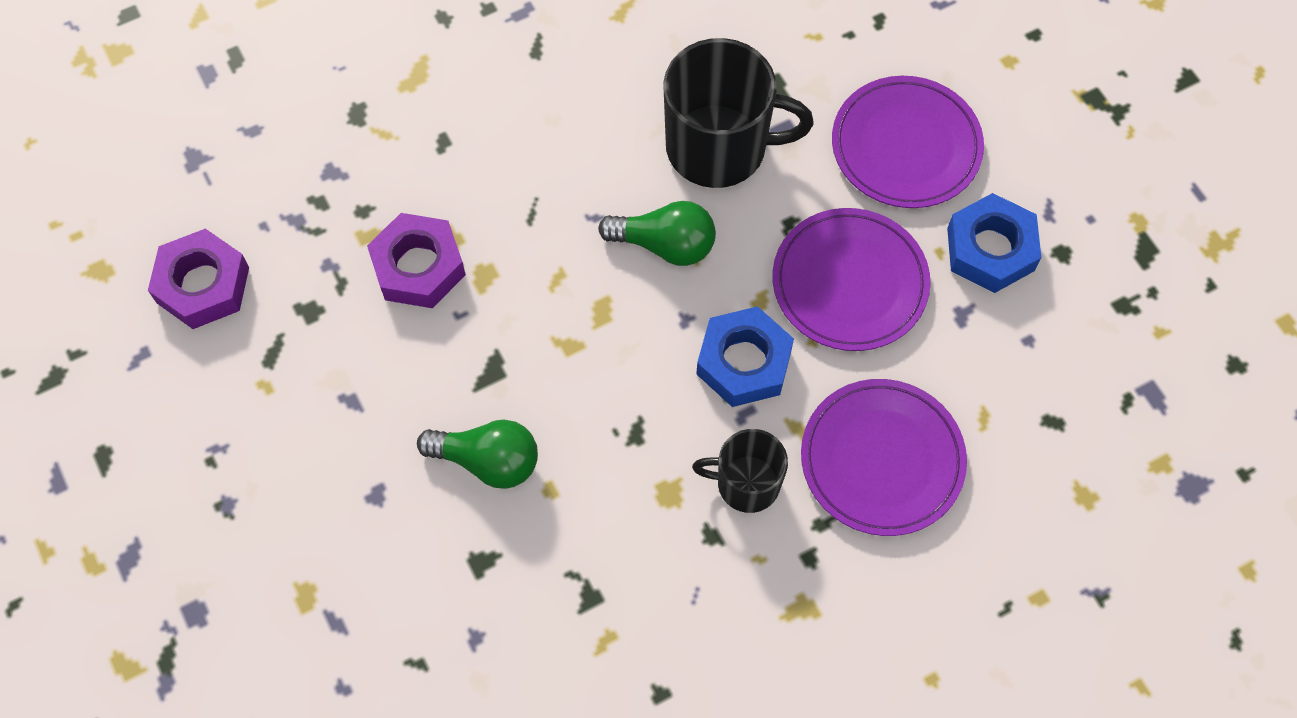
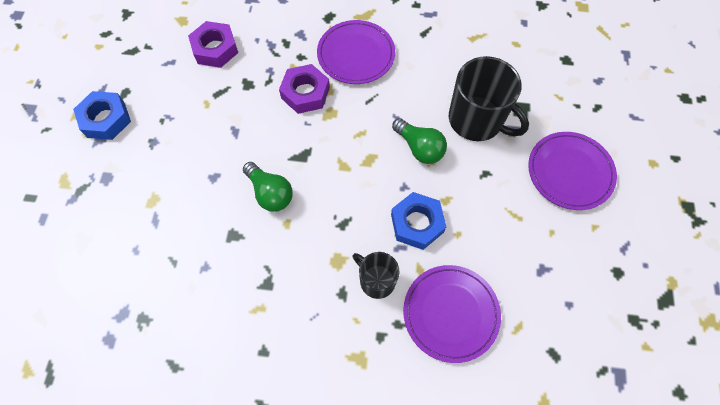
camera: 35 degrees right, 0 degrees up
(849, 283) = (495, 219): purple plate -> purple plate (356, 54)
(990, 249) = (579, 247): blue nut -> blue nut (106, 119)

